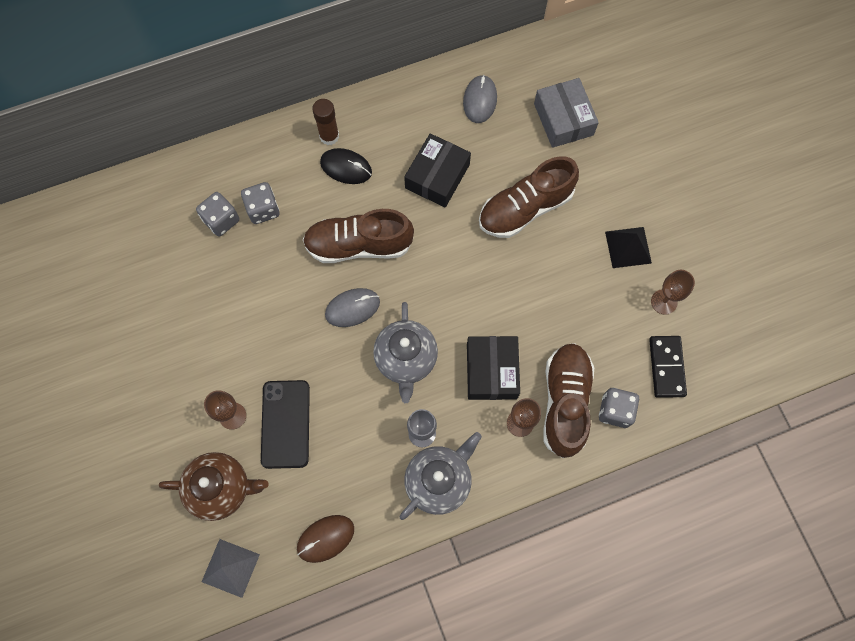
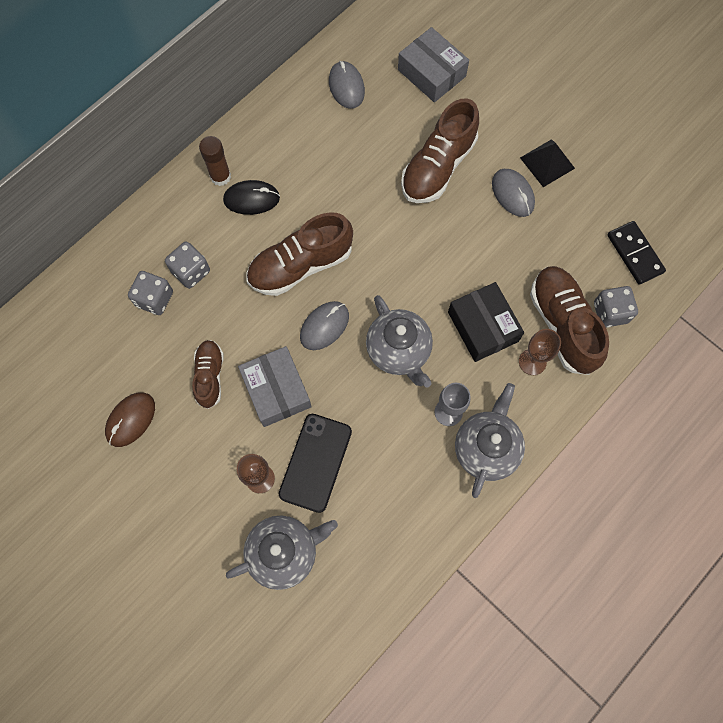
camera: 25 degrees left, 0 degrees up
(221, 488) = (284, 552): brown teapot -> grey teapot
(230, 568) = (331, 623): grey pyramid -> none
(234, 308) = (210, 376): none -> brown shoe
(284, 346) = (276, 390): none -> grey box
(285, 424) = (315, 462): black phone -> black phone turned 45 degrees clockwise
(325, 538) = (408, 551): brown mouse -> brown mouse (130, 420)
(437, 176) = (342, 171): black box -> none
(581, 262) = (512, 194): none -> grey mouse
(664, 302) = (603, 197): brown goblet -> none

